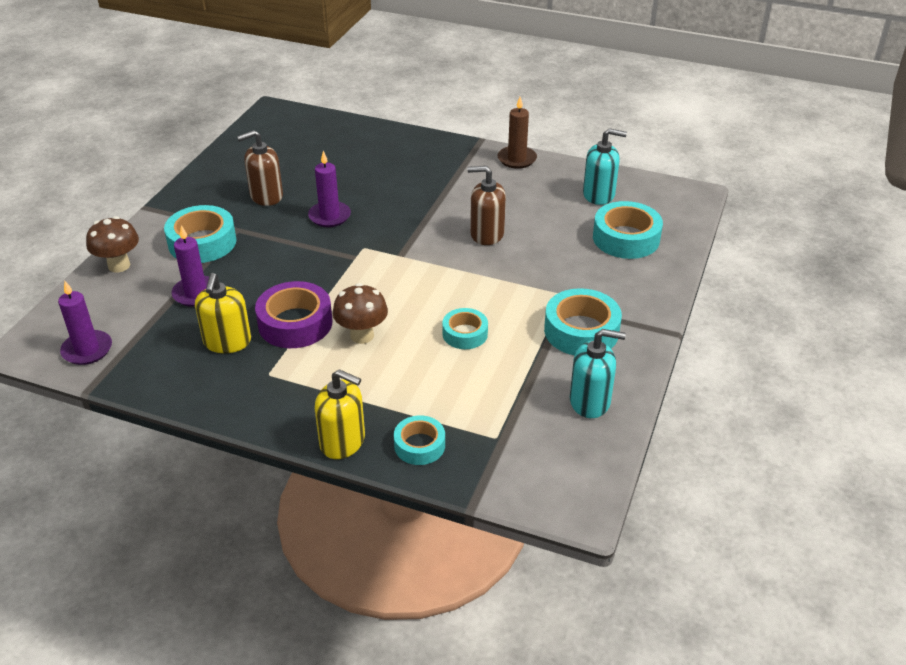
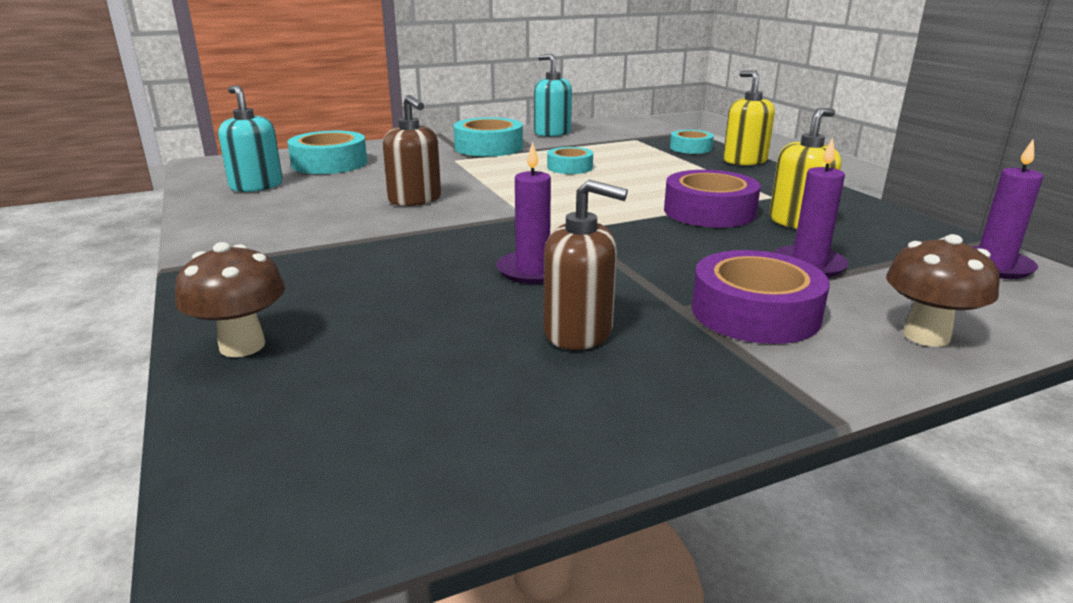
camera: 135 degrees left, 15 degrees down
(202, 242) = (755, 312): turquoise tape -> purple tape
(362, 335) = (655, 189): brown mushroom -> brown mushroom (242, 346)
(517, 159) = (213, 234): brown candle -> none

